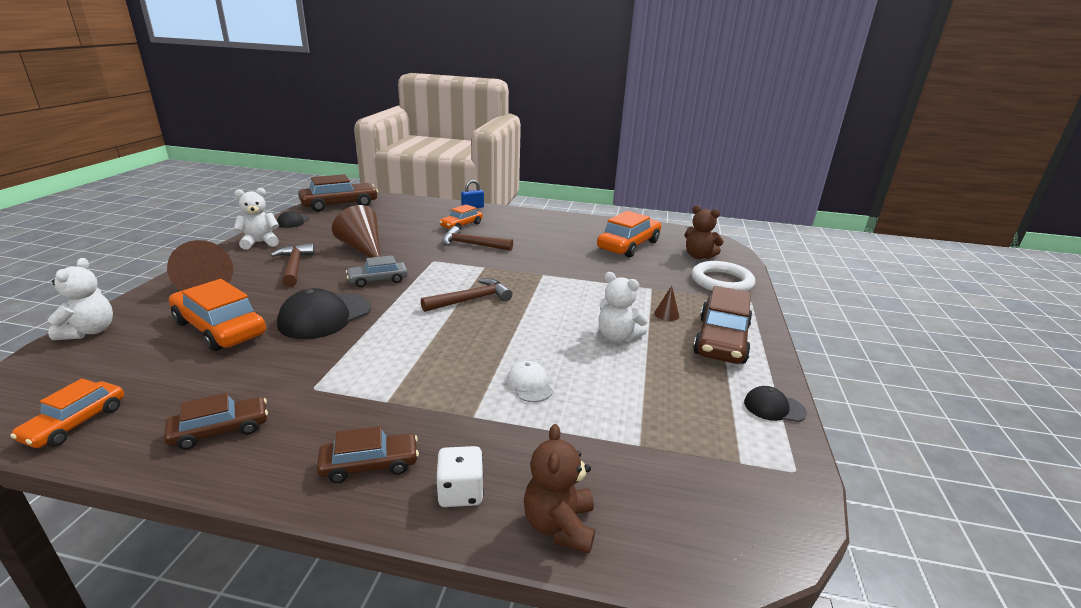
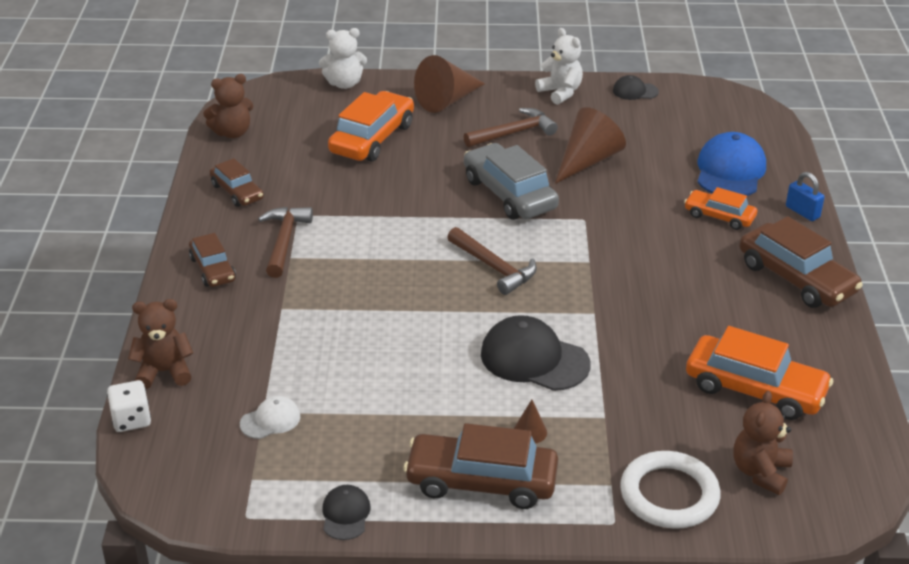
camera: 80 degrees right, 10 degrees up
(75, 423) = (232, 133): orange car -> brown teddy bear
(325, 316) = (416, 185): black cap -> black cap (534, 359)
(340, 205) = (719, 103): brown car -> brown car (796, 278)
(378, 280) = (509, 194): grey car -> grey car, size x1.70
(416, 215) = (730, 171): none -> blue cap
(460, 492) = (191, 318): white dice -> white dice (131, 419)
(472, 244) = (654, 238): brown hammer -> brown hammer (284, 241)
(529, 384) = (338, 334): white cap -> white cap (270, 420)
(617, 337) = (453, 389): white teddy bear -> none

